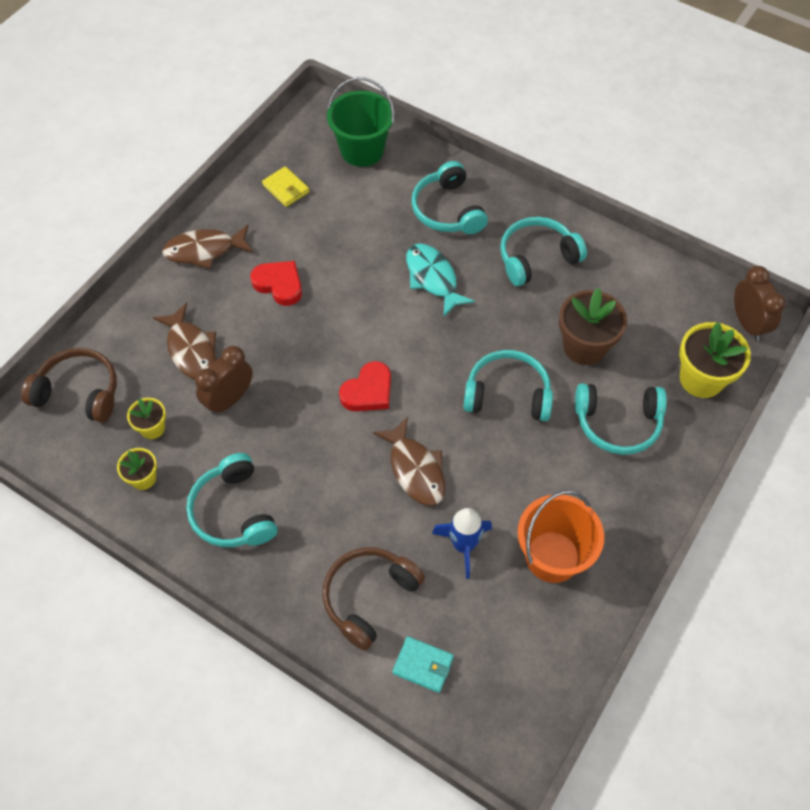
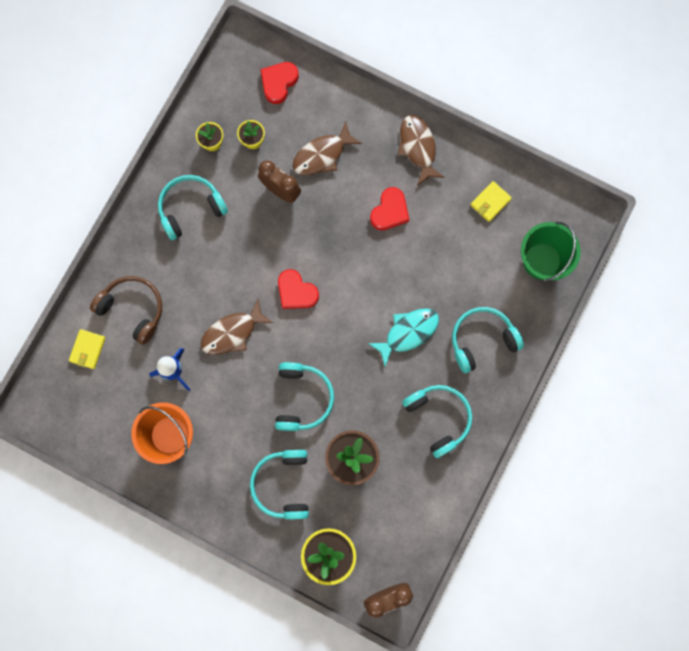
camera: 85 degrees right, 20 degrees up
(79, 392) = (278, 83): brown headphones -> red heart
(423, 665) = (88, 349): turquoise wallet -> yellow wallet

